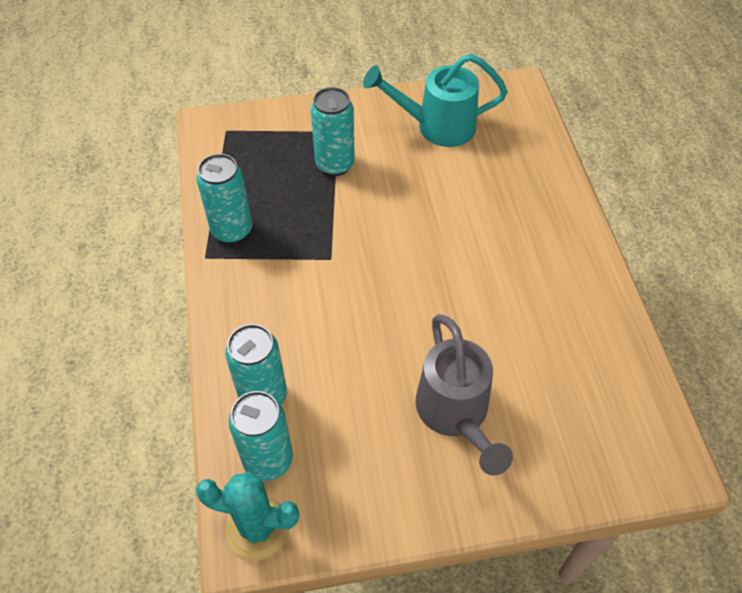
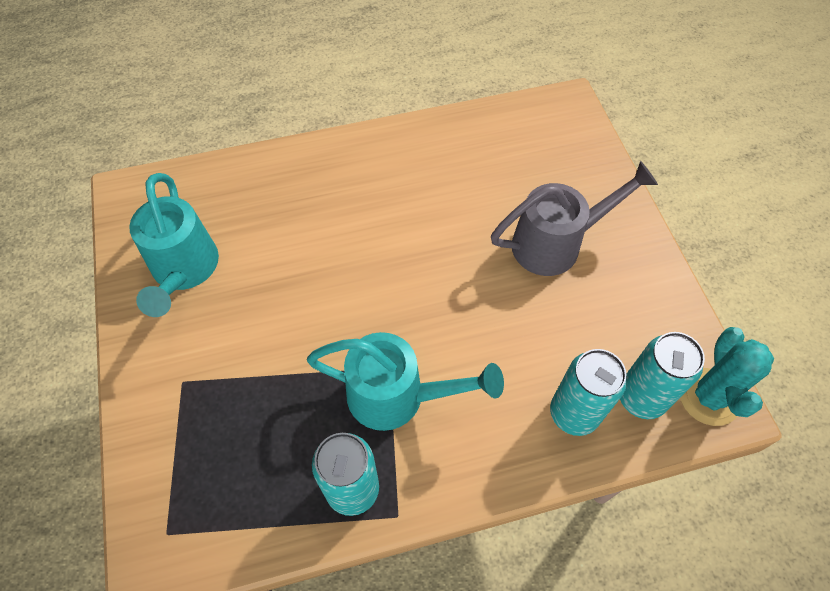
camera: 95 degrees left, 5 degrees up
(303, 262) = (396, 396): none -> turquoise watering can
(335, 164) = (241, 378): turquoise can -> none

